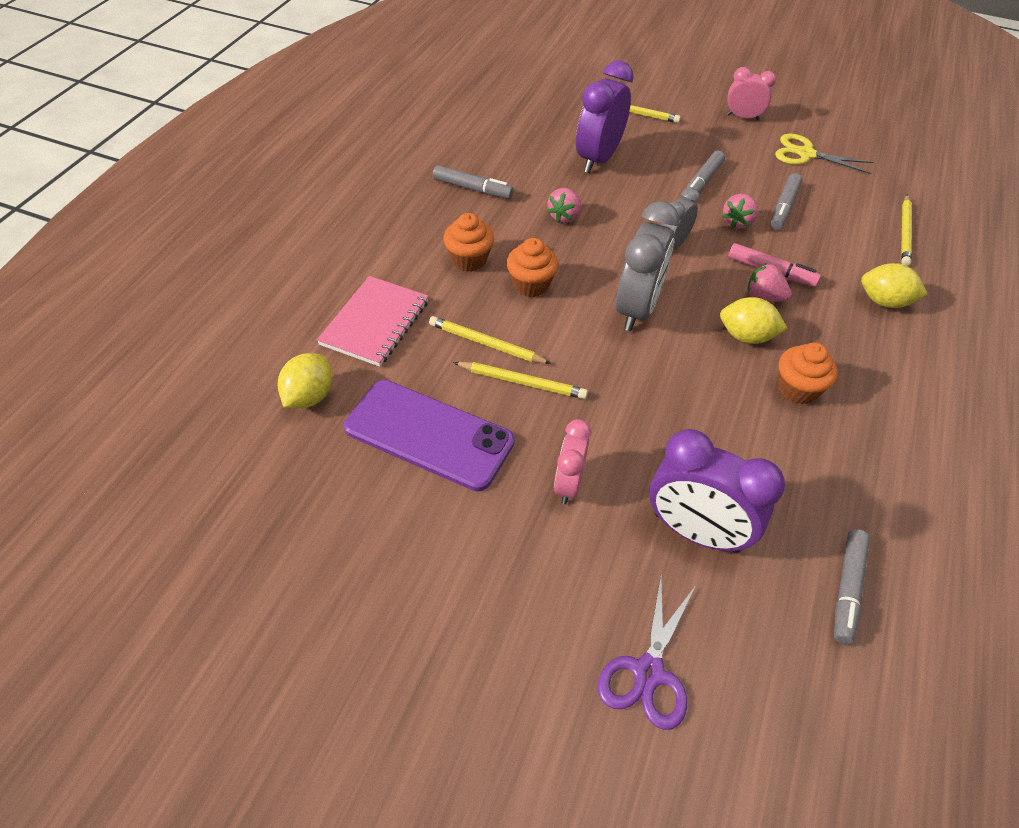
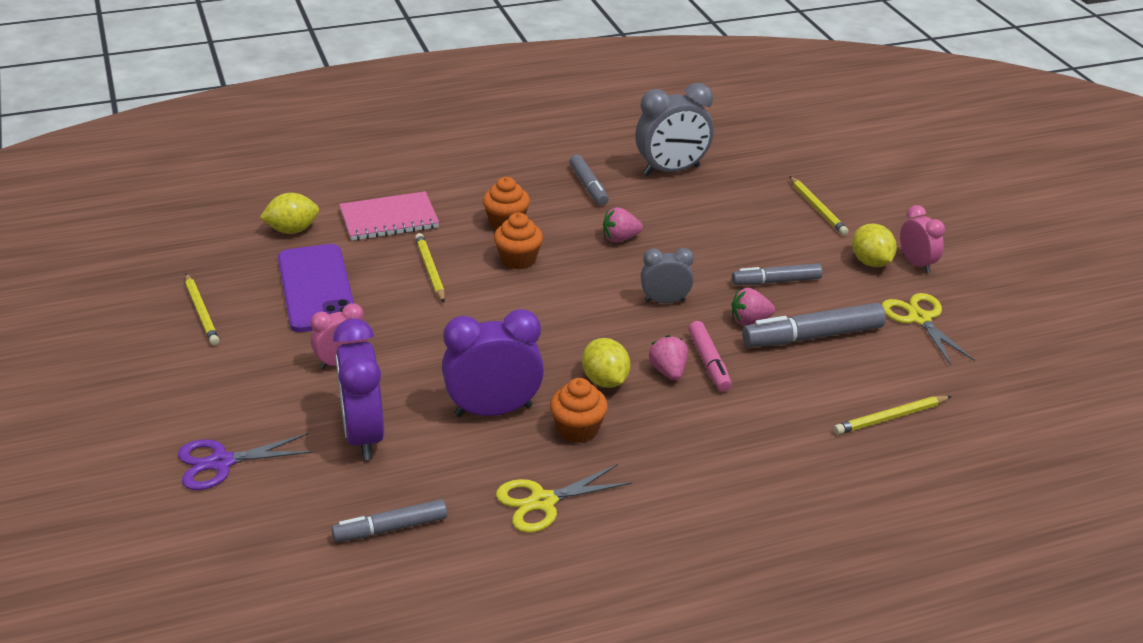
camera: 50 degrees right, 15 degrees down
(522, 382) = (412, 302): yellow pencil -> yellow pencil (201, 312)
(598, 159) = (721, 221): purple clock -> purple clock (493, 411)
(637, 309) = (561, 317): grey clock -> grey clock (671, 171)
(783, 207) = (812, 336): grey marker -> grey marker, size x1.53
(877, 466) = (542, 502): none -> yellow scissors
(884, 302) = (763, 439): yellow lemon -> yellow lemon (871, 262)

